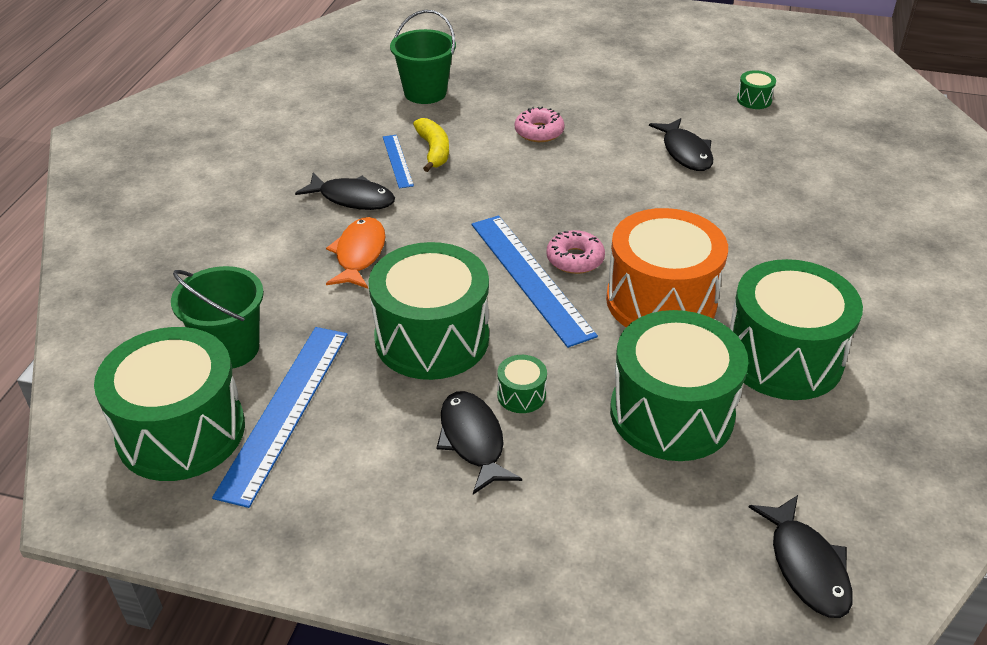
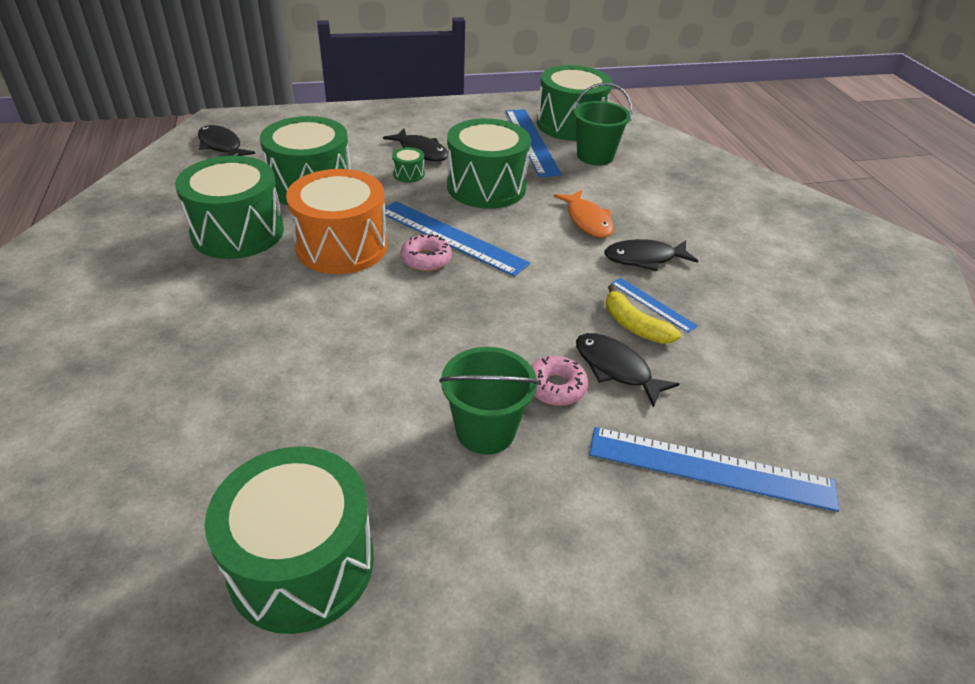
camera: 150 degrees right, 0 degrees up
(425, 93) = (731, 404): green bucket -> green bucket (485, 431)
(480, 73) = (710, 468): none -> blue ruler
(685, 152) = (373, 413): black fish -> black fish (616, 368)
(754, 100) = (301, 563): green drum -> green drum, size x2.48

